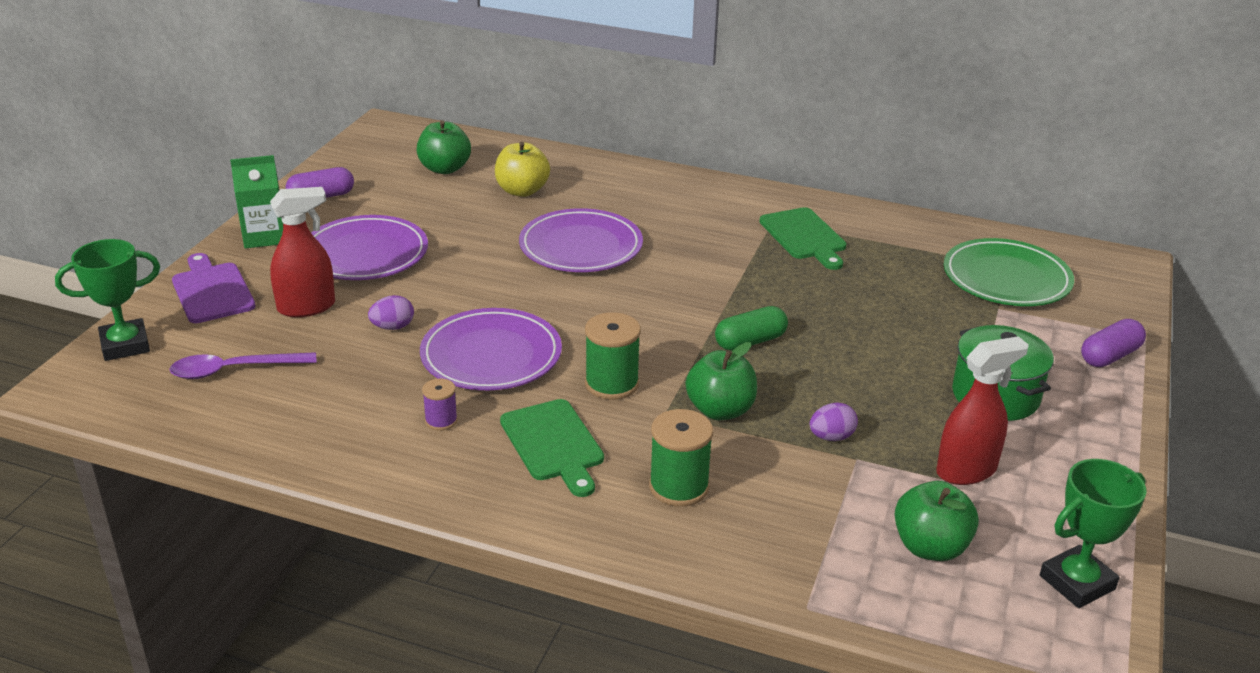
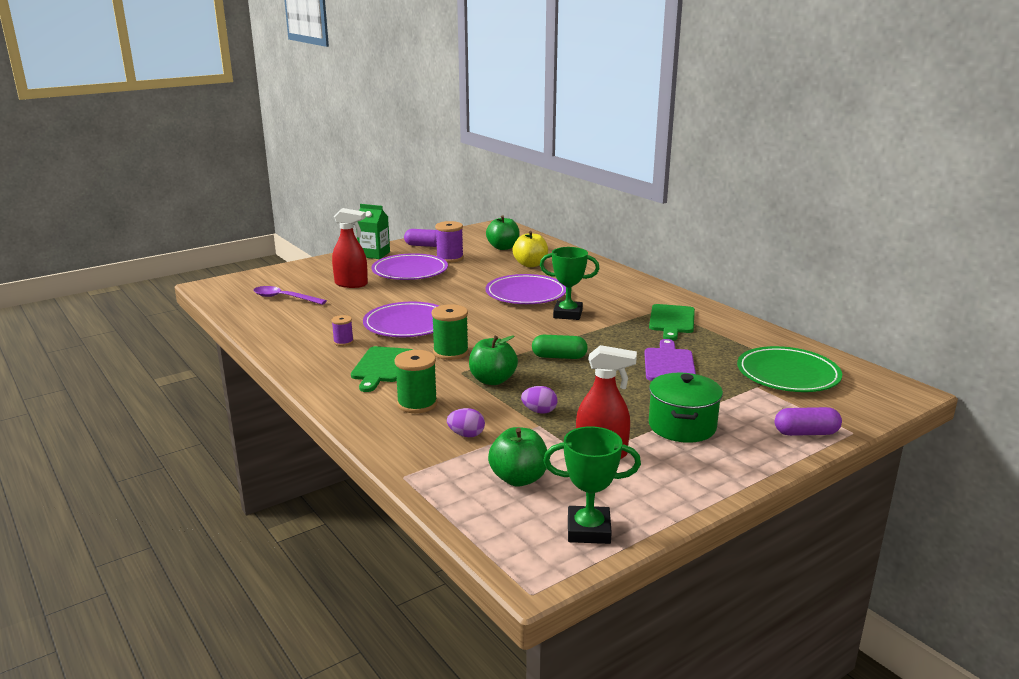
camera: 35 degrees right, 10 degrees down
(125, 345) = (255, 278): green trophy -> green trophy (567, 314)
(212, 291) = (320, 268): purple cutting board -> purple cutting board (669, 364)
(393, 211) = (450, 258): none -> purple spool
(393, 327) = (378, 301): purple egg -> purple egg (466, 435)

